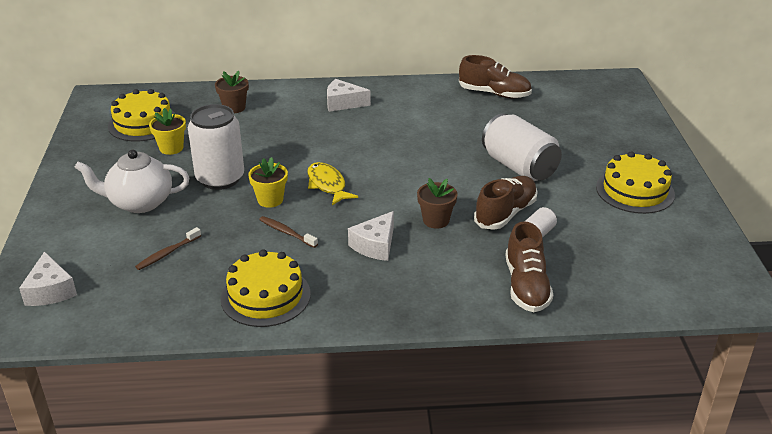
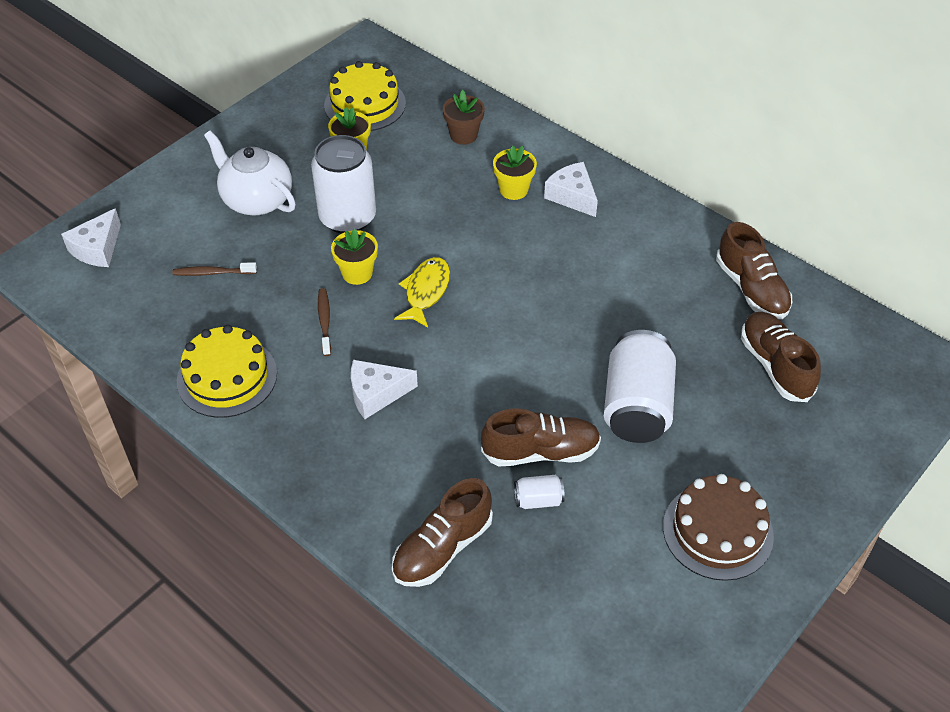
camera: 45 degrees right, 15 degrees up
(305, 116) = (513, 190): none -> yellow flower pot
(436, 220) = (465, 408): brown flower pot -> none
(553, 116) = (775, 366): none -> brown shoe
(635, 191) = (717, 531): yellow cake -> brown cake

